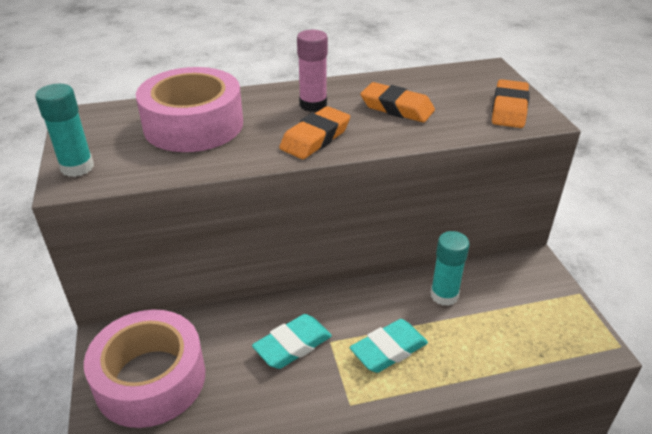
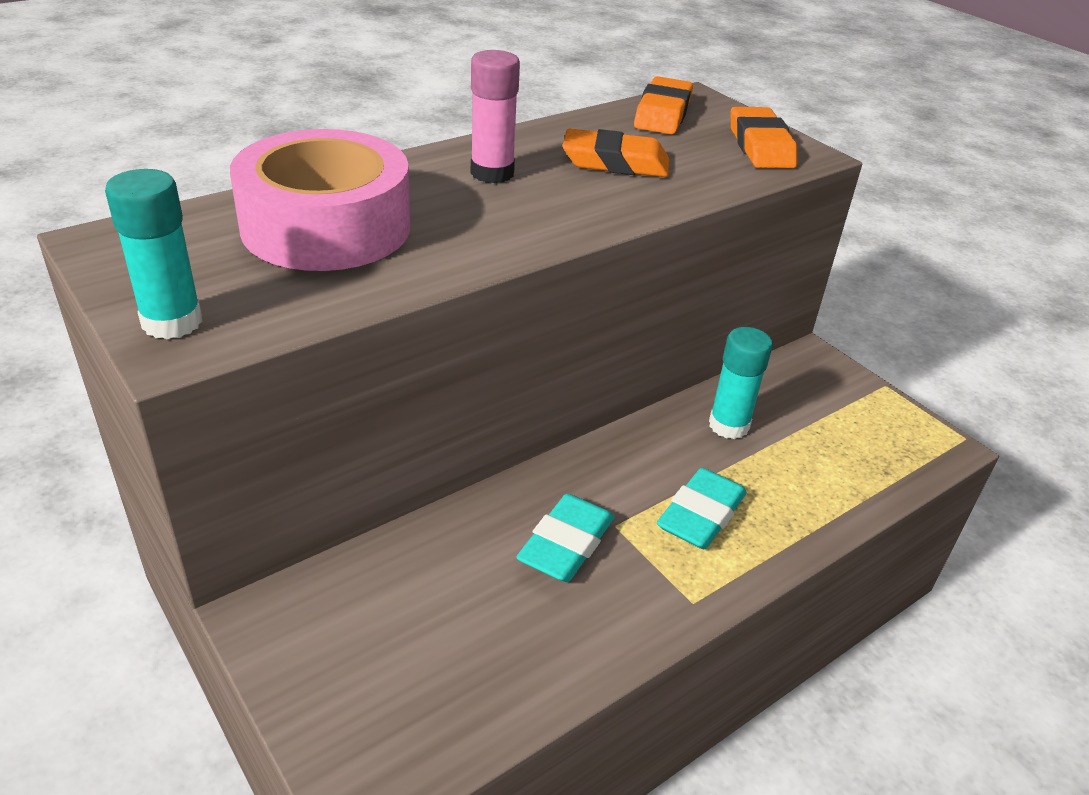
camera: 25 degrees left, 0 degrees up
(150, 379) = (376, 654): pink tape -> none
(315, 138) = (533, 219): orange eraser -> orange eraser (662, 114)

